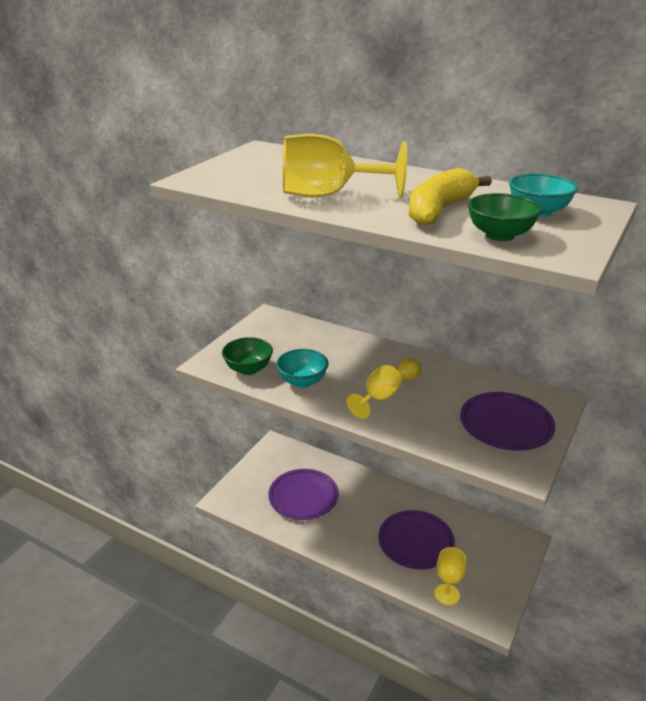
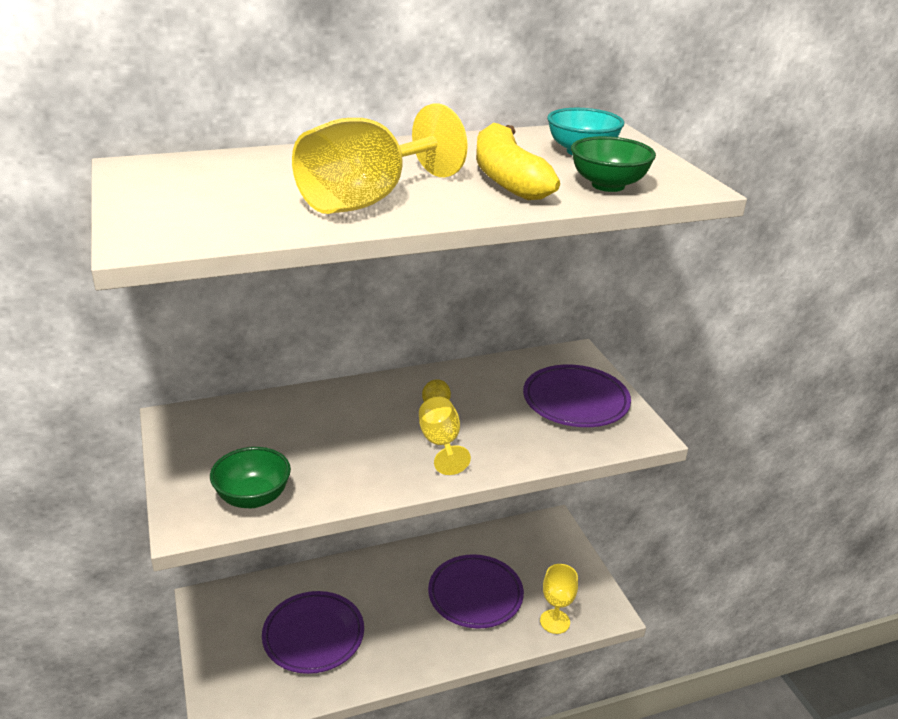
camera: 50 degrees left, 0 degrees up
(302, 381) = (339, 473): turquoise bowl -> none

